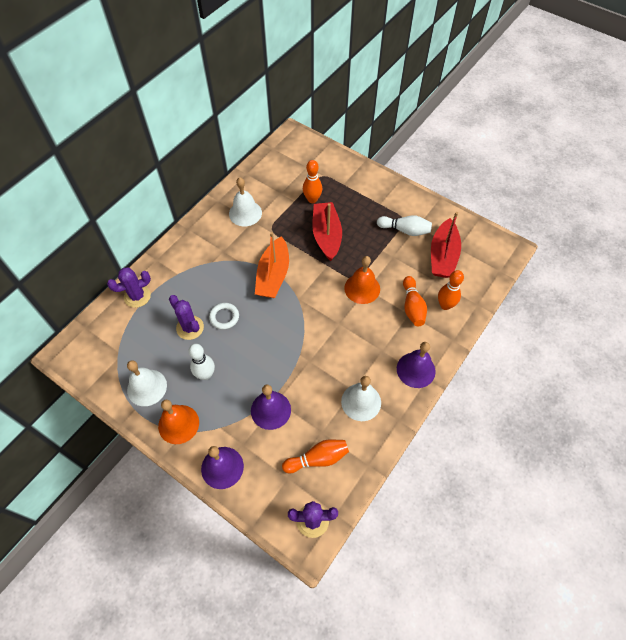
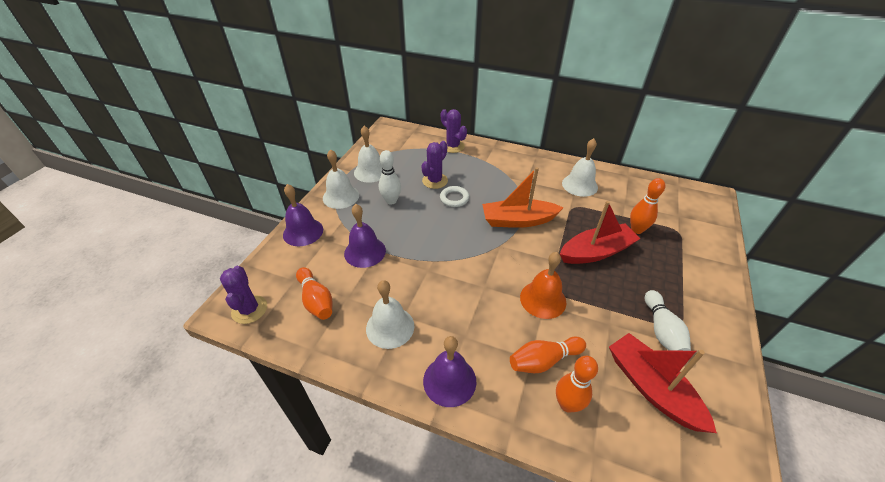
camera: 75 degrees right, 15 degrees down
(178, 424) = (341, 196): orange bell -> white bell
(443, 256) = (651, 388): red boat -> red boat turned 60 degrees clockwise

